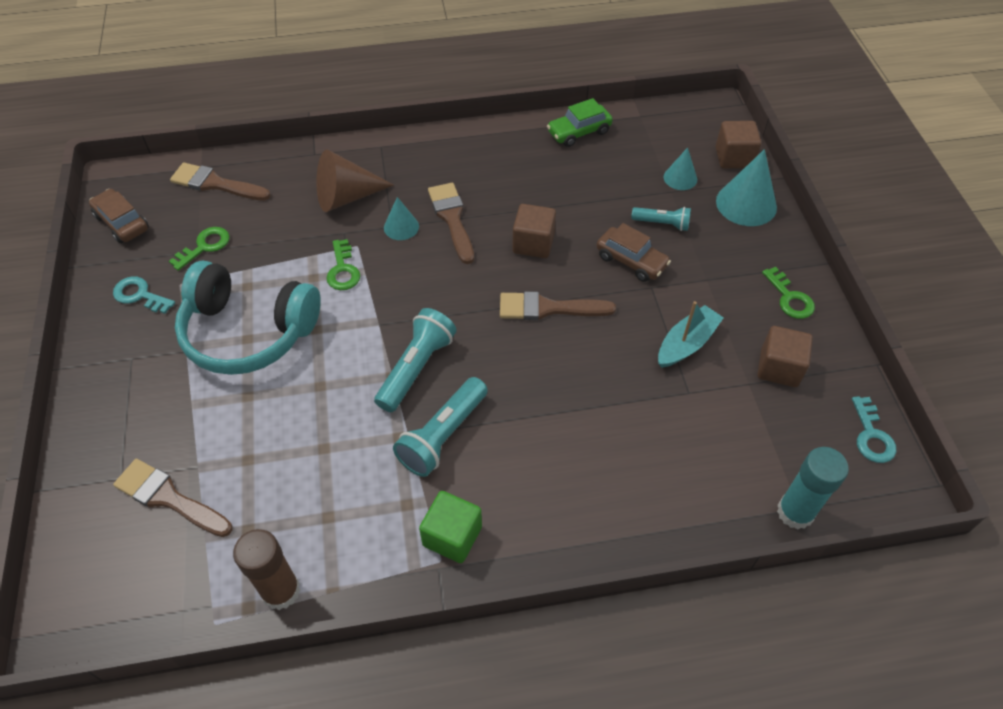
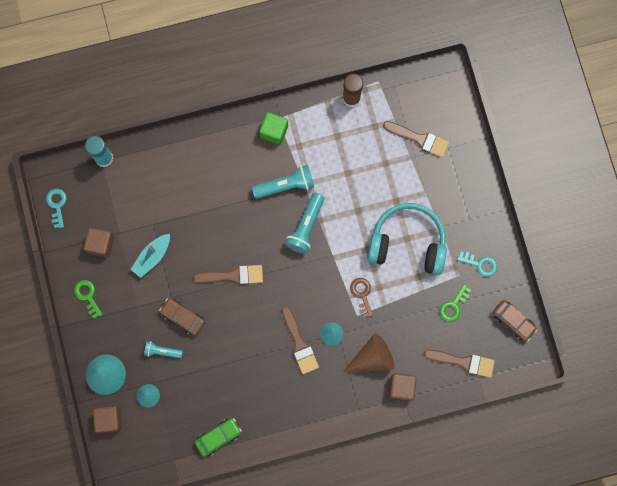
camera: 175 degrees right, 25 degrees up
(343, 270) = (362, 294): green key -> brown key
(442, 435) = (285, 185): turquoise flashlight -> turquoise flashlight turned 45 degrees clockwise
(533, 243) = (245, 326): brown cube -> brown cube (401, 387)

